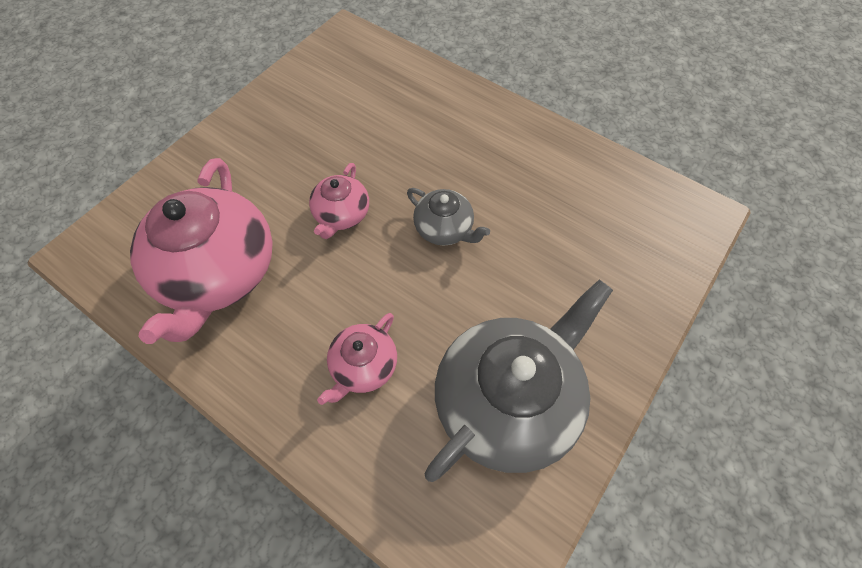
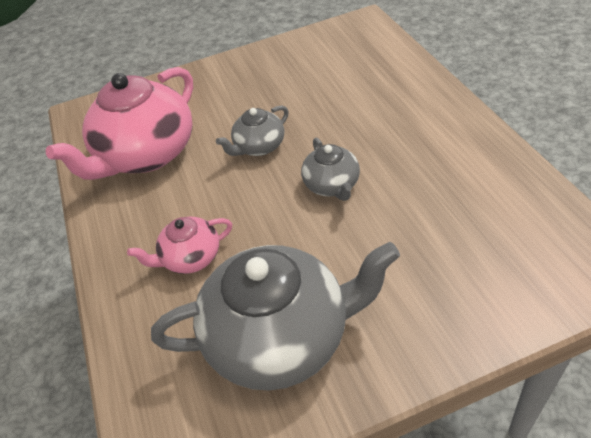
camera: 40 degrees right, 15 degrees down
(341, 215) = (259, 147): pink teapot -> grey teapot

